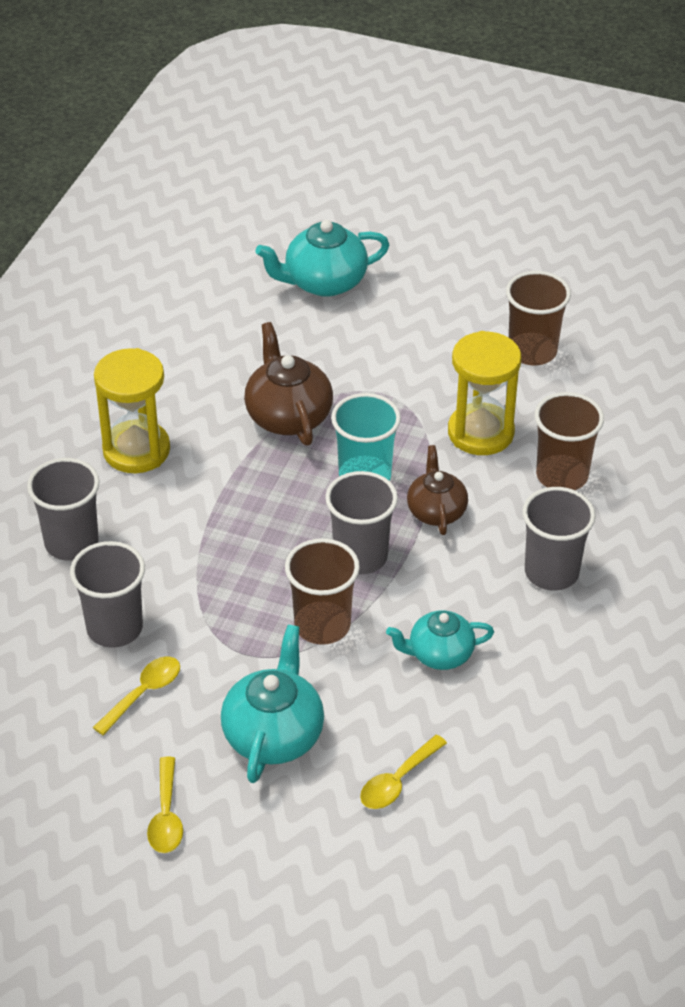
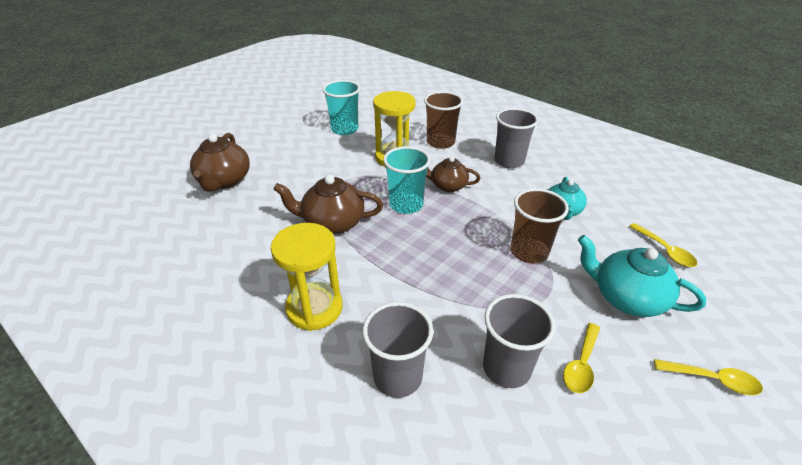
camera: 70 degrees left, 5 degrees down
(143, 693) = (581, 365): yellow spoon -> yellow spoon turned 120 degrees counterclockwise
(323, 282) = (224, 181): turquoise teapot -> brown teapot
(360, 556) = (473, 222): grey cup -> none
(532, 351) = (344, 129): brown cup -> turquoise cup

